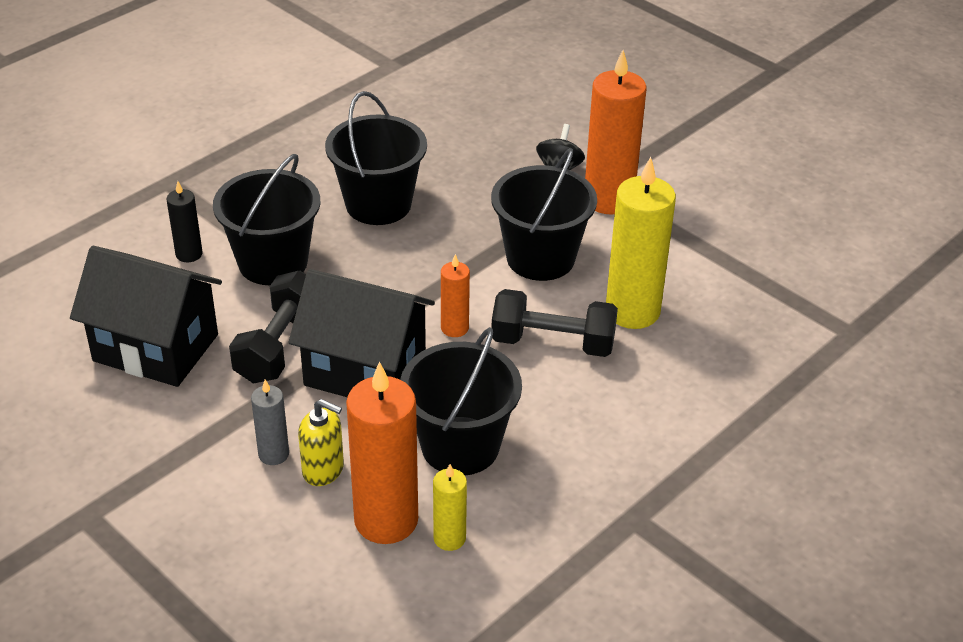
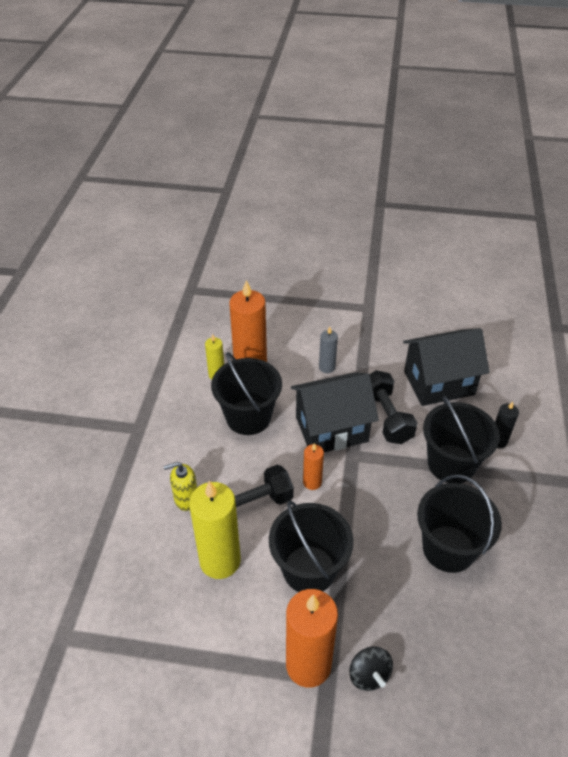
camera: 145 degrees right, 5 degrees up
(323, 470) = (298, 373): yellow soap dispenser -> yellow soap dispenser (186, 499)

